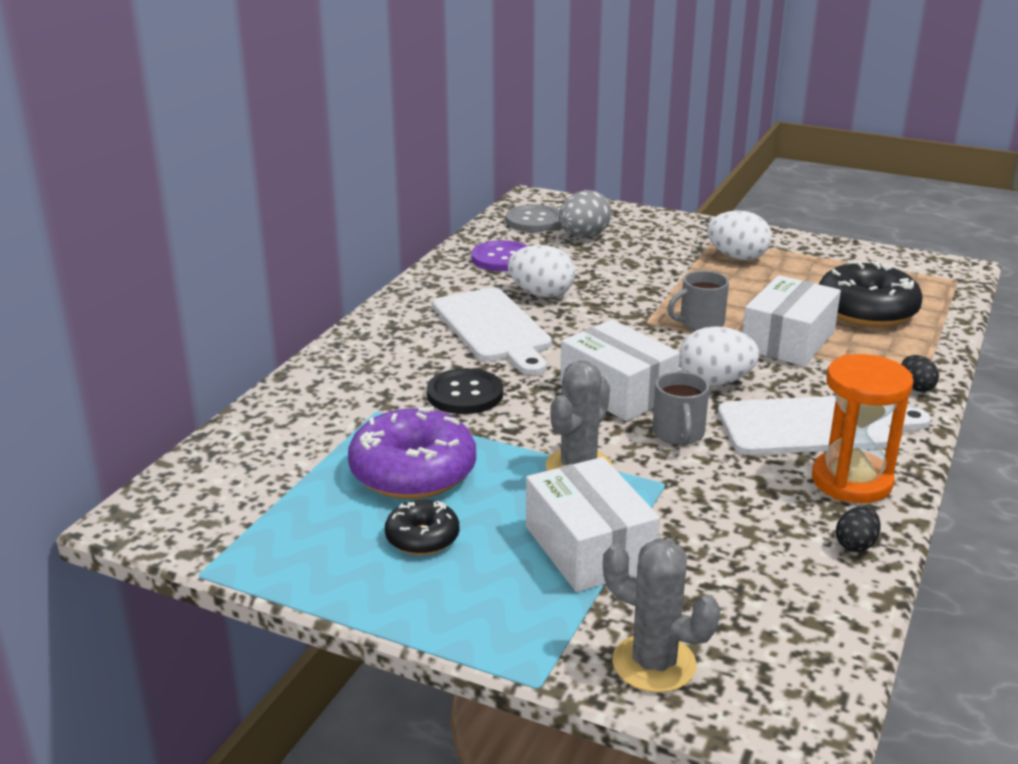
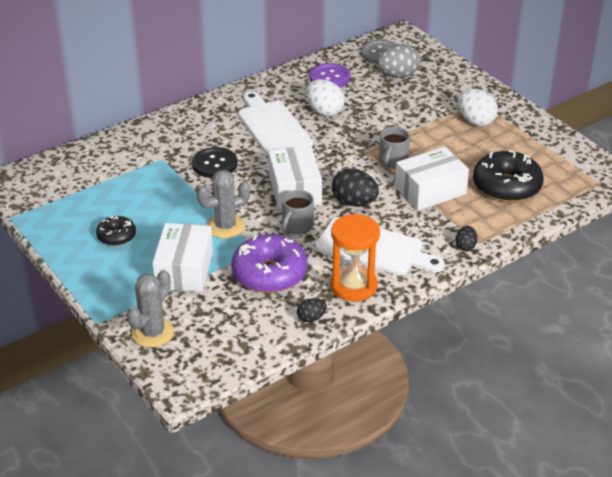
camera: 30 degrees right, 10 degrees up
(413, 472) = (146, 200): purple donut -> purple donut (269, 274)
(493, 328) = (273, 127): white cutting board -> white cutting board turned 150 degrees clockwise
(654, 664) = (153, 333): grey cactus -> grey cactus turned 60 degrees clockwise
(700, 323) = (393, 161): grey mug -> grey mug turned 75 degrees counterclockwise
(715, 382) = (354, 203): white egg -> black egg

